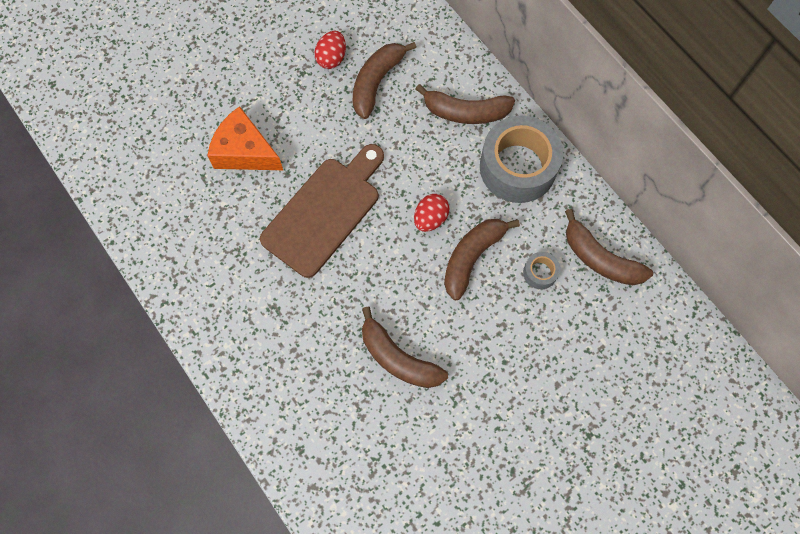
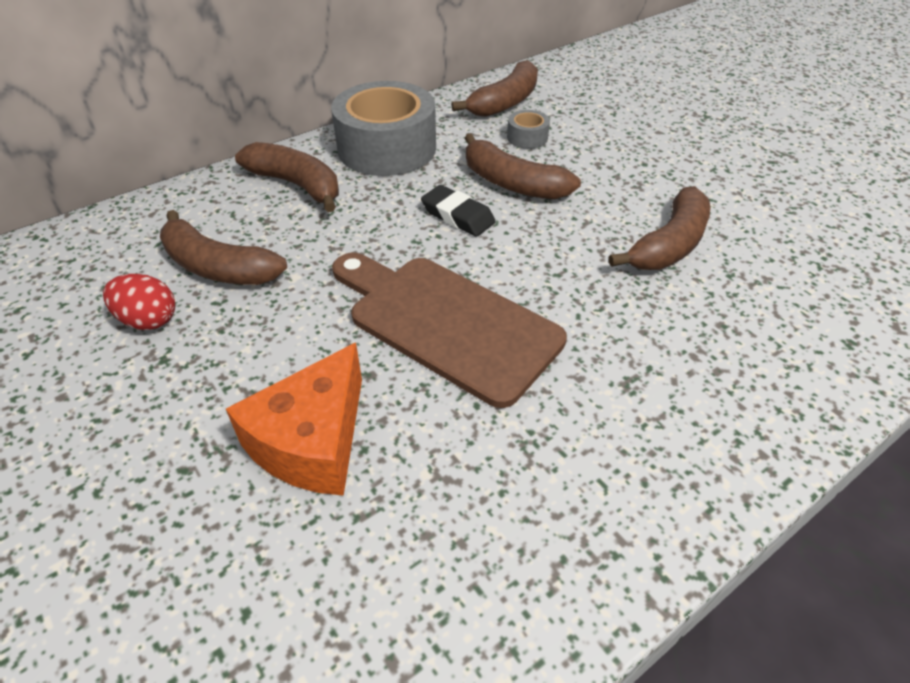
camera: 90 degrees left, 25 degrees down
(430, 218) = (458, 216): red egg -> black eraser
(465, 112) = (297, 185): brown banana -> brown banana turned 60 degrees counterclockwise

